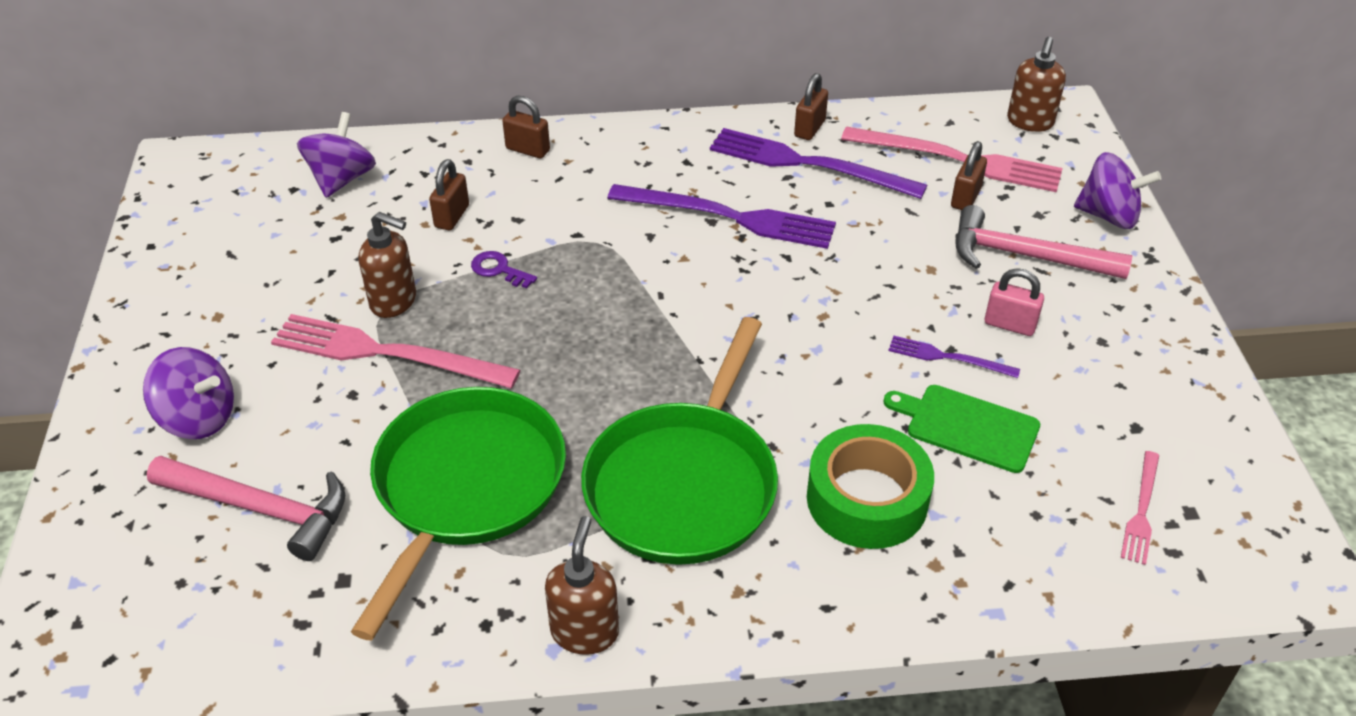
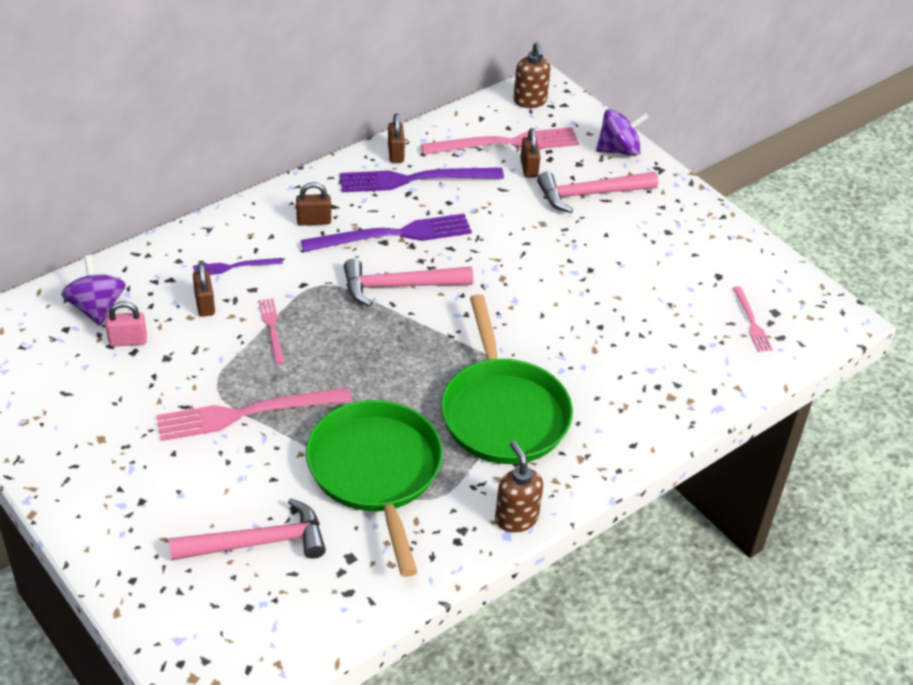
camera: 35 degrees left, 0 degrees up
(199, 418) = (158, 508): purple spinning top -> none
(394, 302) = (219, 378): brown soap dispenser -> none
(499, 270) = (272, 328): purple key -> pink fork
(528, 150) = (215, 237): brown padlock -> brown padlock (314, 221)
(686, 277) = (399, 286): none -> pink hammer
(867, 499) = (609, 377): green tape -> none
(948, 358) = (592, 275): purple fork -> purple fork (234, 267)
(967, 427) = (632, 312): green cutting board -> none
(1009, 324) = (612, 241): pink padlock -> pink padlock (128, 341)

